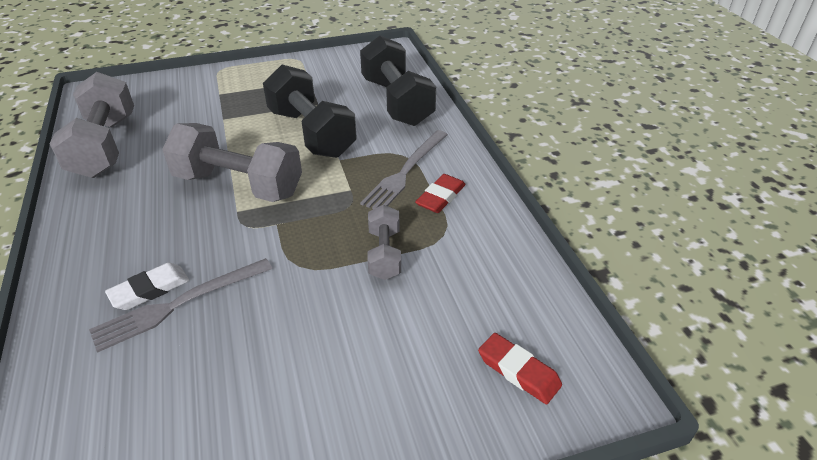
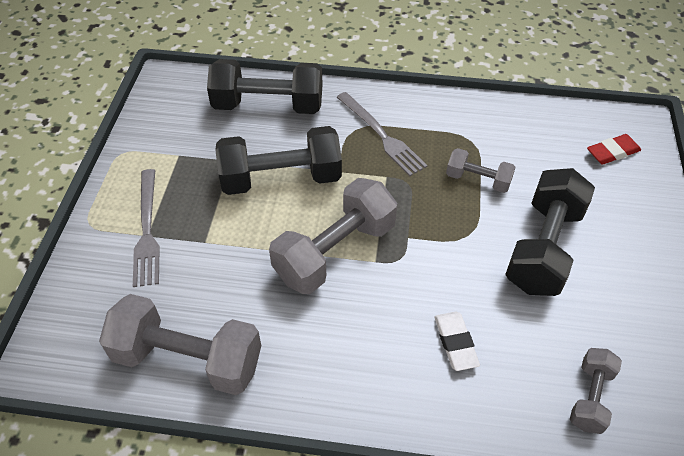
camera: 65 degrees left, 10 degrees up
(93, 422) = (590, 397): none -> grey dumbbell
(179, 304) = (482, 324): grey fork -> grey fork (147, 230)
(306, 332) = (543, 248): none -> black dumbbell
(440, 197) = (426, 126): red eraser -> none

